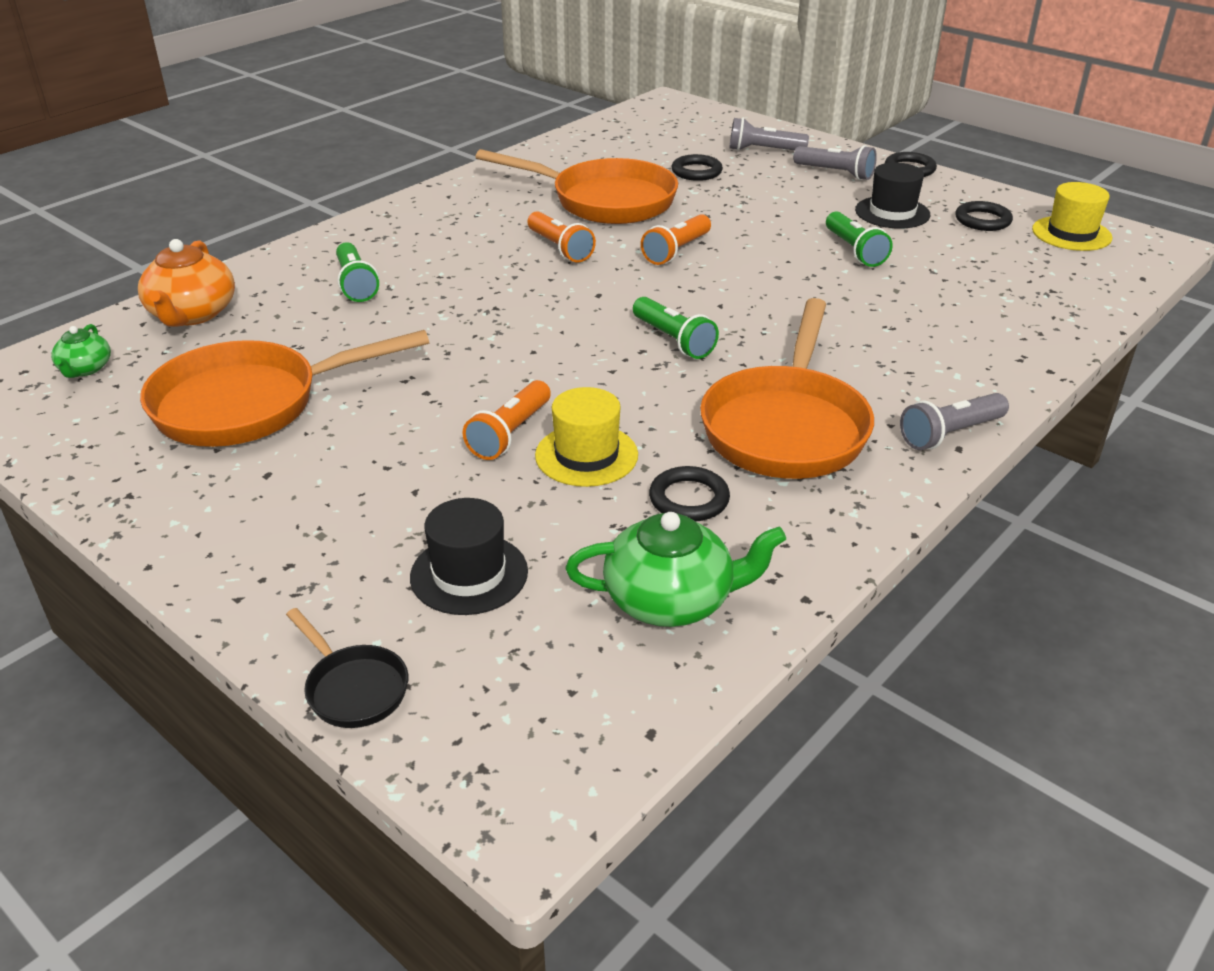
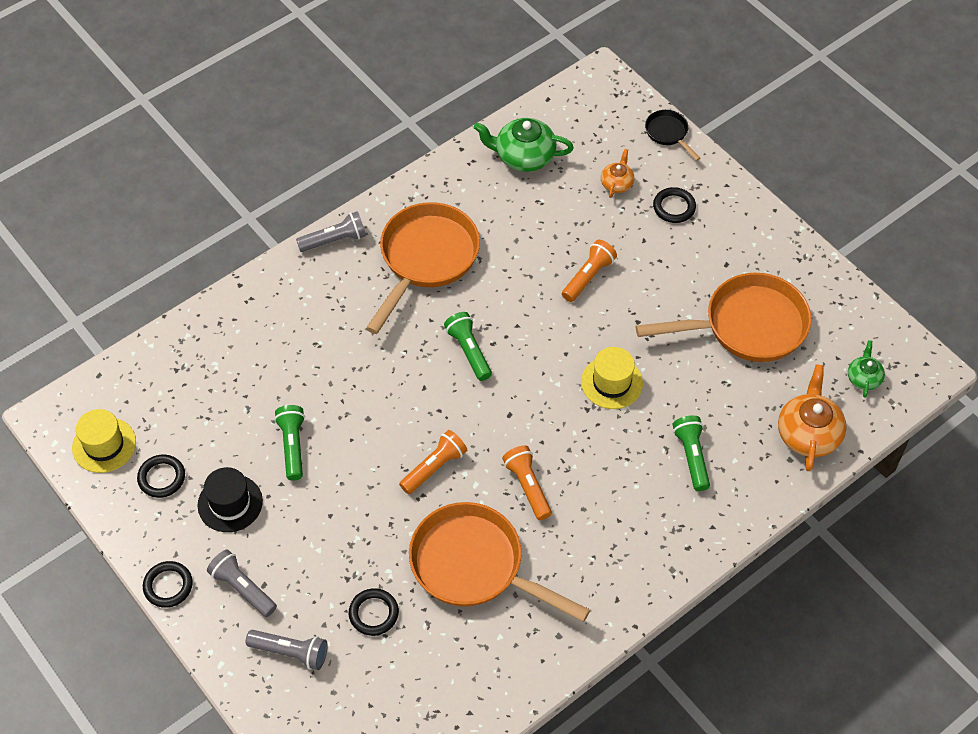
camera: 170 degrees left, 20 degrees up
(469, 574) = (617, 183): black hat -> orange teapot
(586, 455) = (546, 253): yellow hat -> yellow hat (612, 382)
(689, 499) = (498, 214): black ring -> black ring (674, 207)

